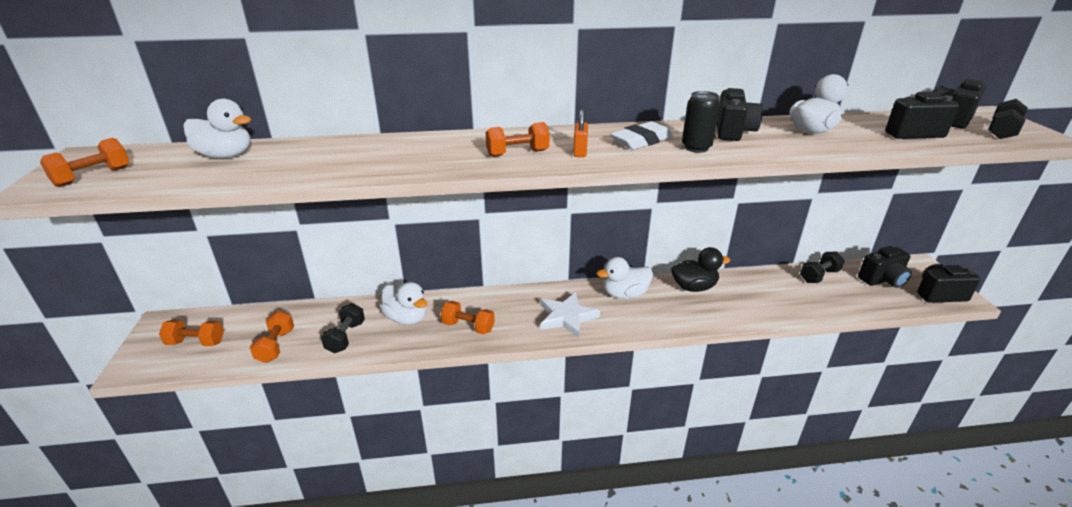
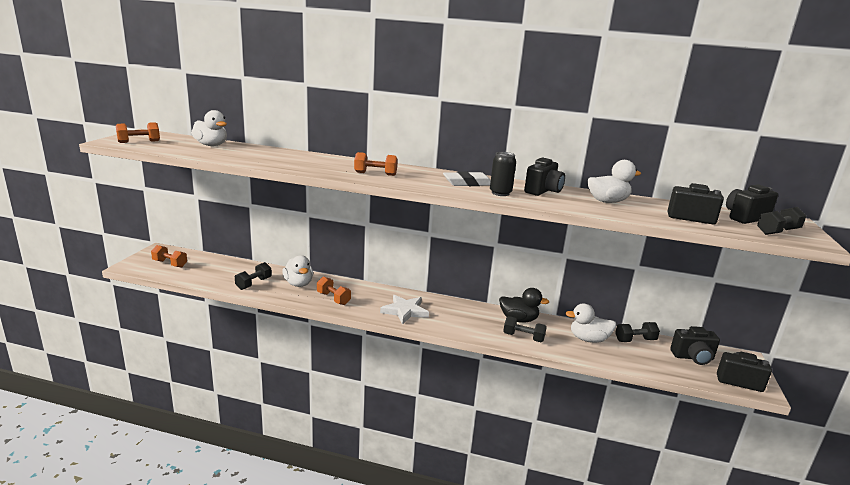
camera: 20 degrees right, 10 degrees down
(276, 346) = (211, 277): orange dumbbell -> none
(580, 152) = (416, 180): orange padlock -> none
(624, 294) = (460, 310): white duck -> white duck (588, 339)
(717, 310) = (523, 337): none -> black dumbbell

